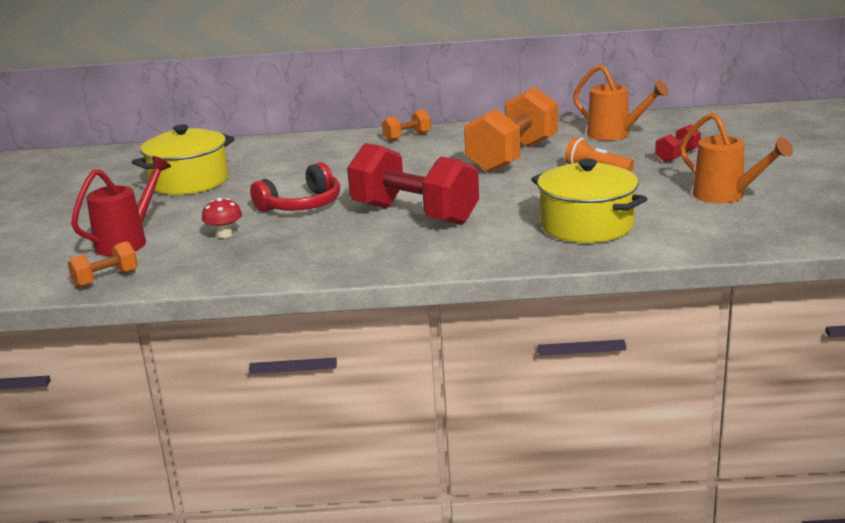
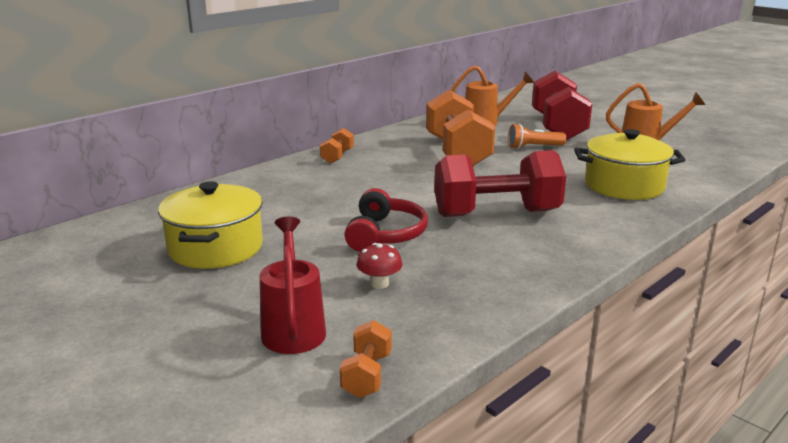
camera: 45 degrees left, 0 degrees up
(677, 156) = (558, 127): red dumbbell -> red dumbbell, size x2.23

